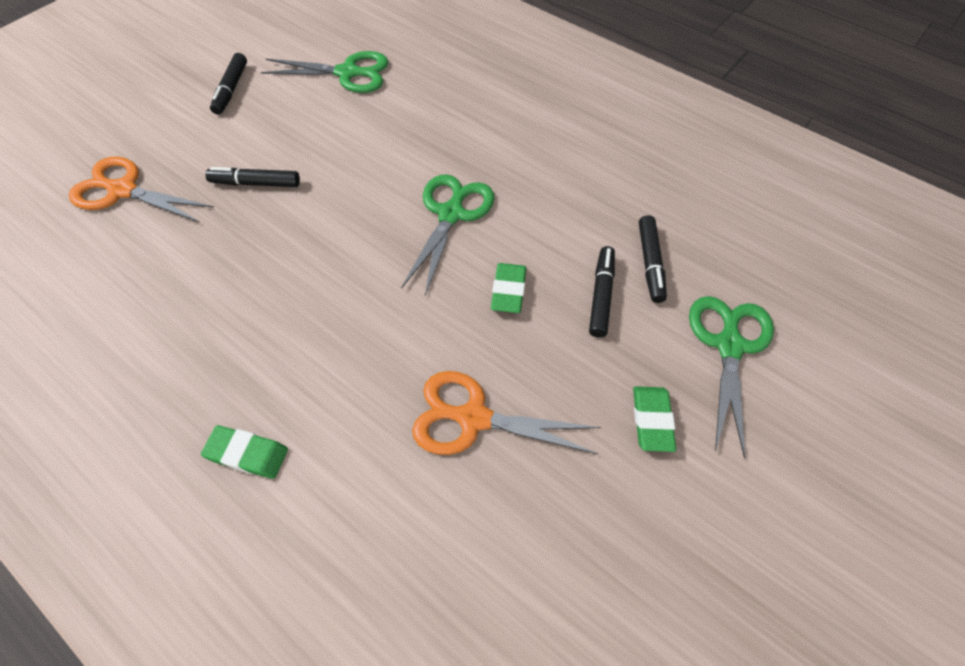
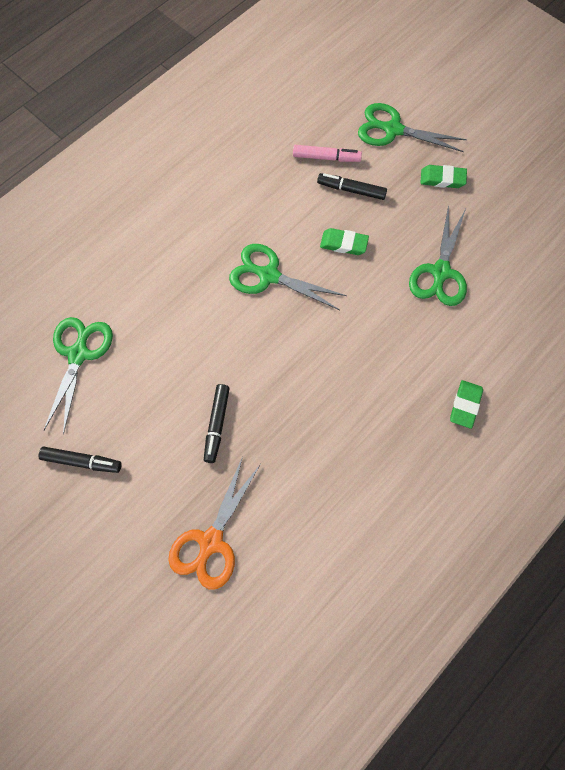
camera: 85 degrees left, 10 degrees up
(473, 418) = (440, 272): orange scissors -> green scissors
(650, 263) = (326, 158): black marker -> pink marker

